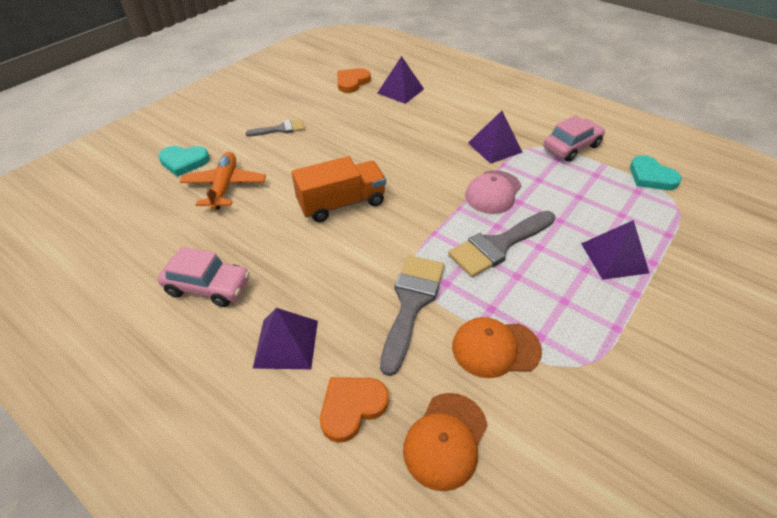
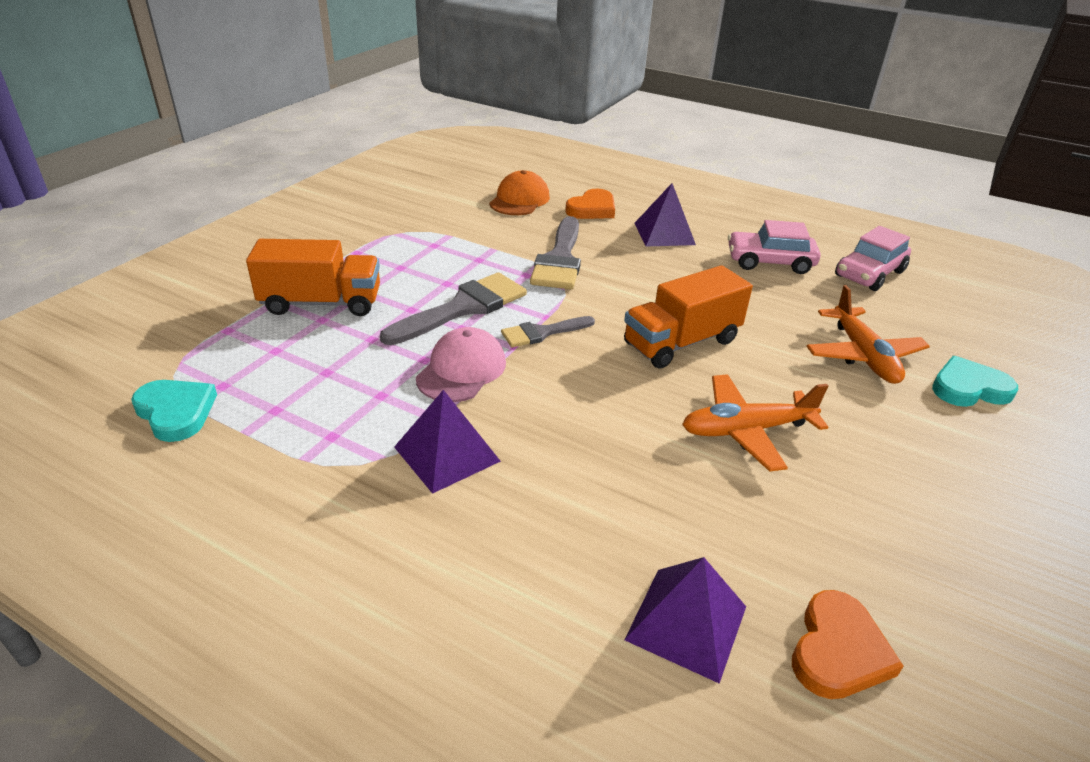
camera: 170 degrees right, 10 degrees down
(280, 129) = (881, 465): grey brush -> grey brush (542, 333)
(335, 148) = (746, 430): none -> orange plane
(495, 348) = (478, 237): orange cap -> none
(571, 147) = (289, 465): pink car -> pink car (869, 274)
(614, 257) = (321, 303): purple pyramid -> orange truck

